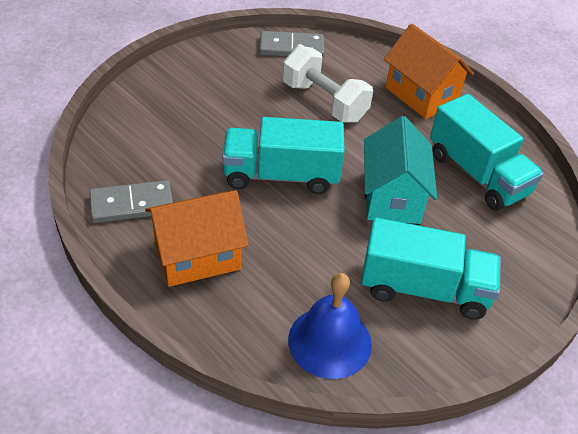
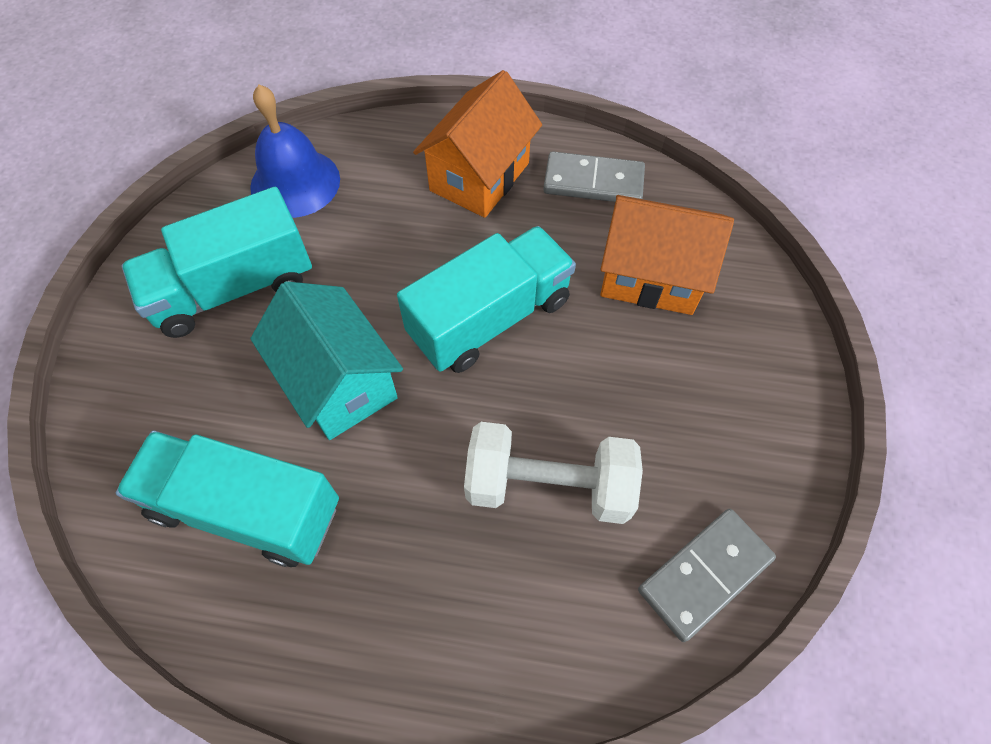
camera: 145 degrees right, 15 degrees up
(132, 204) = (593, 182): grey domino -> grey domino turned 60 degrees clockwise
(421, 95) = (423, 630): orange house -> orange house (651, 277)

